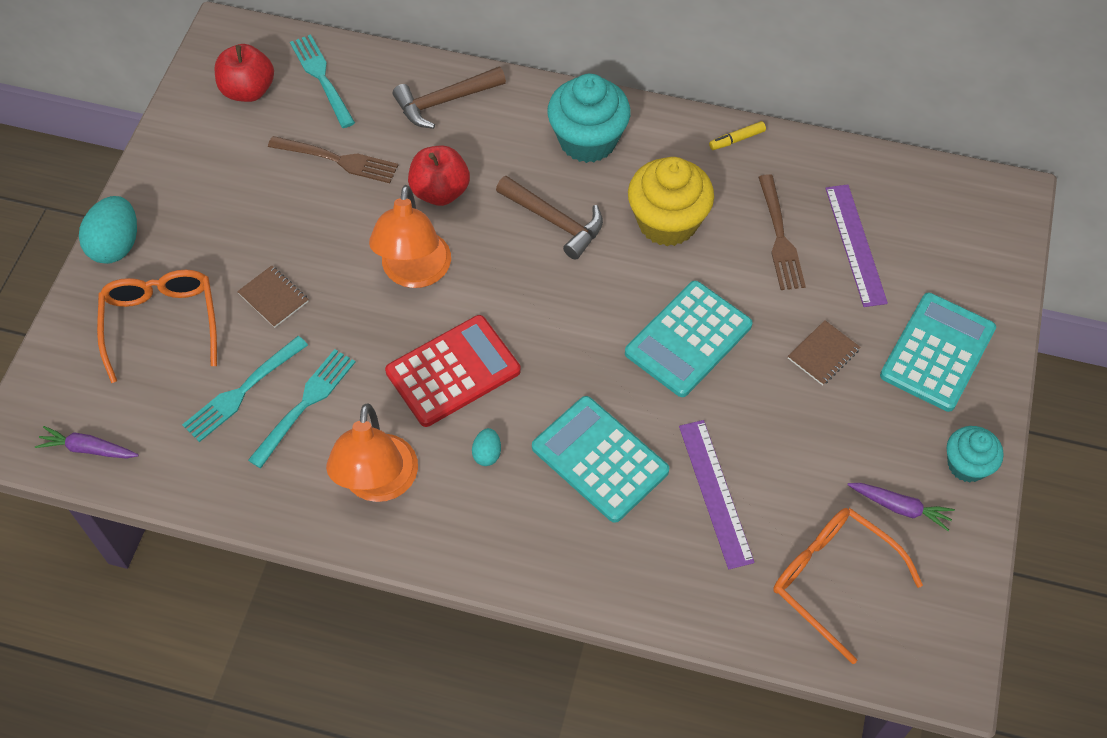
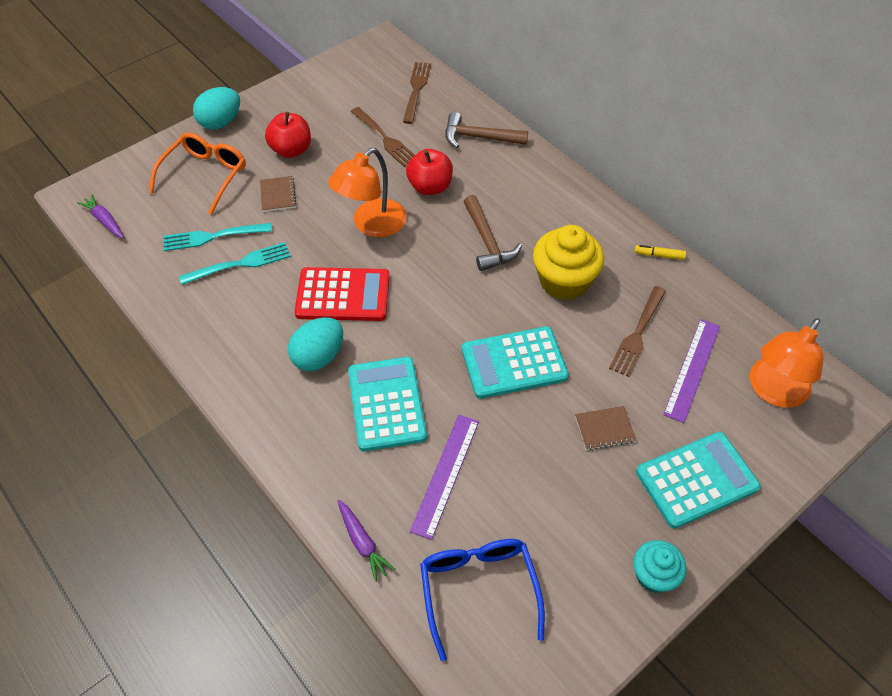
camera: 35 degrees right, 5 degrees down
(248, 90) = (368, 77): red apple -> red apple (291, 150)
(322, 78) = (416, 90): turquoise fork -> brown fork
(378, 484) = (238, 335): orange lamp -> orange lamp (773, 391)
(487, 454) = (319, 357): turquoise egg -> turquoise egg, size x2.00
(588, 140) = (552, 204): turquoise cupcake -> none
(832, 579) = (478, 589): orange glasses -> blue glasses
(900, 507) = (573, 572): purple carrot -> purple carrot (362, 542)

